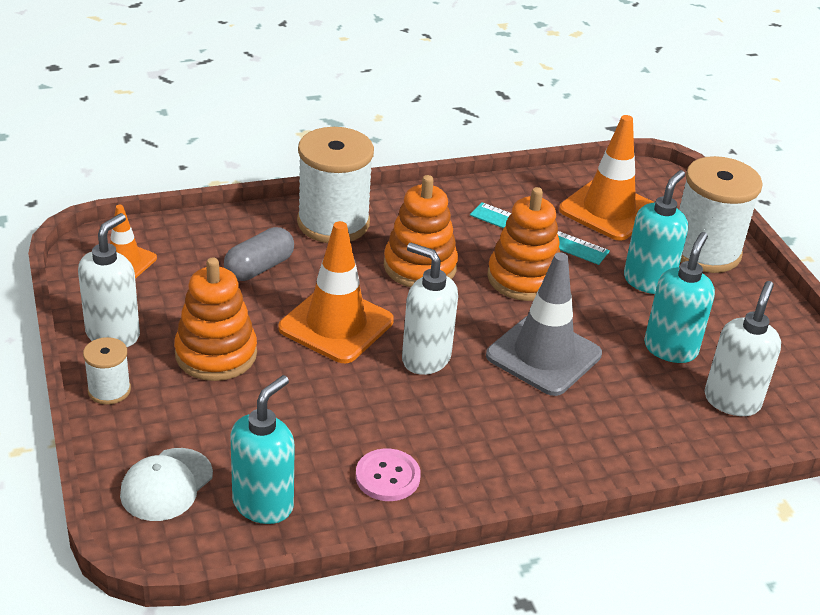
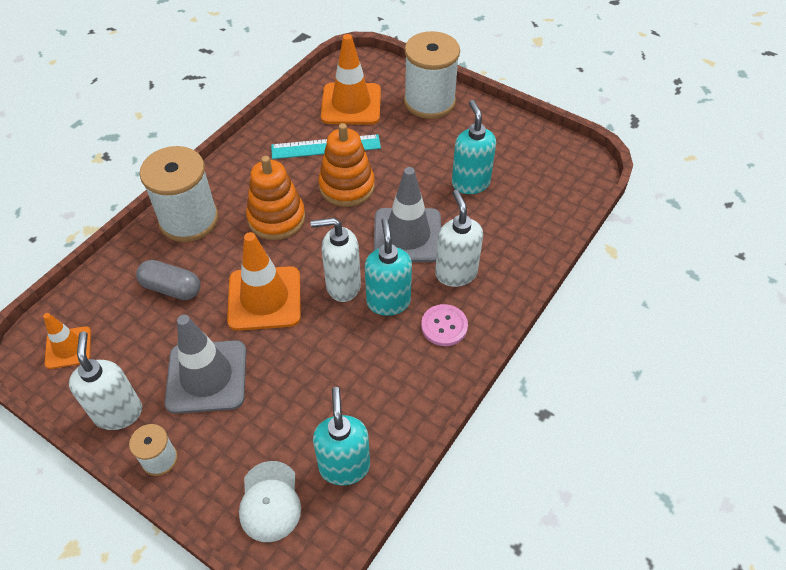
camera: 35 degrees left, 15 degrees up
(216, 354) = (206, 377): orange stacking toy -> grey traffic cone
(259, 268) = (171, 288): grey capsule -> grey capsule turned 75 degrees counterclockwise
(387, 477) = (398, 388): pink button -> pink button (444, 326)
(648, 281) = (418, 143): turquoise soap dispenser -> turquoise soap dispenser (388, 301)
(732, 400) = (531, 197): white soap dispenser -> white soap dispenser (456, 273)

